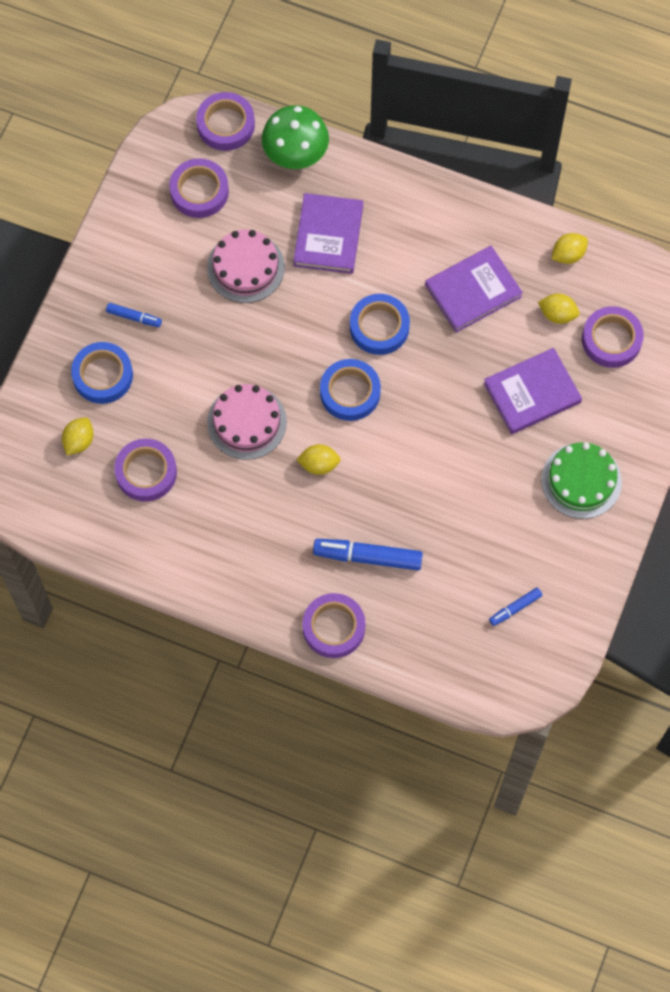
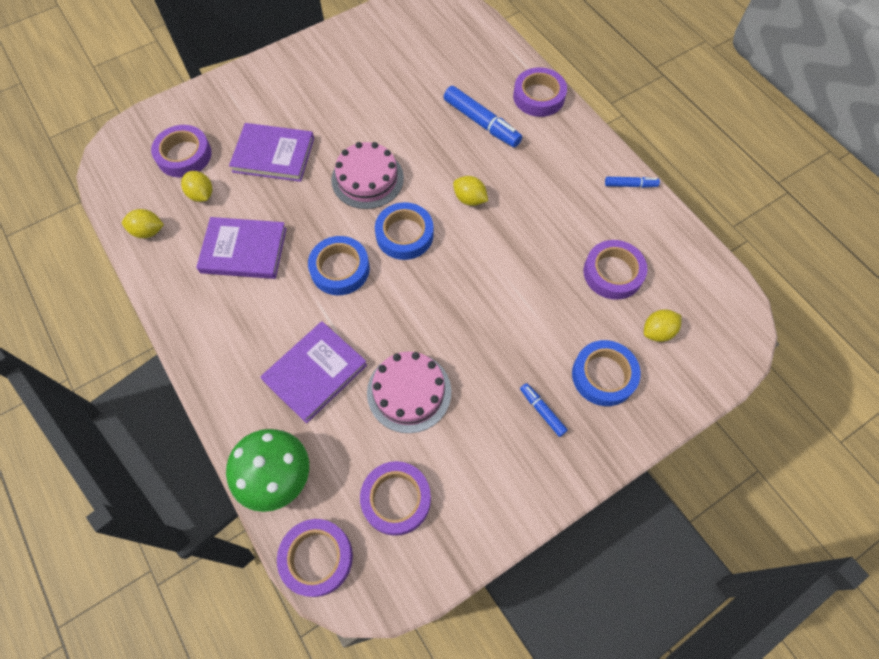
camera: 145 degrees left, 5 degrees down
(247, 422) = (503, 262): pink cake -> pink cake (367, 179)
(515, 608) = (408, 44): blue marker -> blue marker (630, 185)
(581, 480) = (296, 86): green cake -> none

